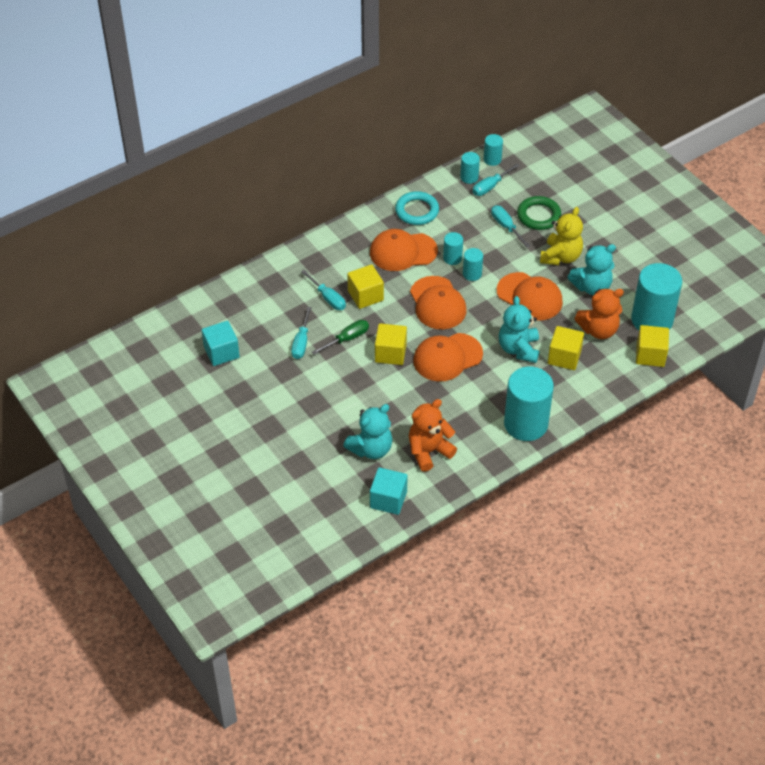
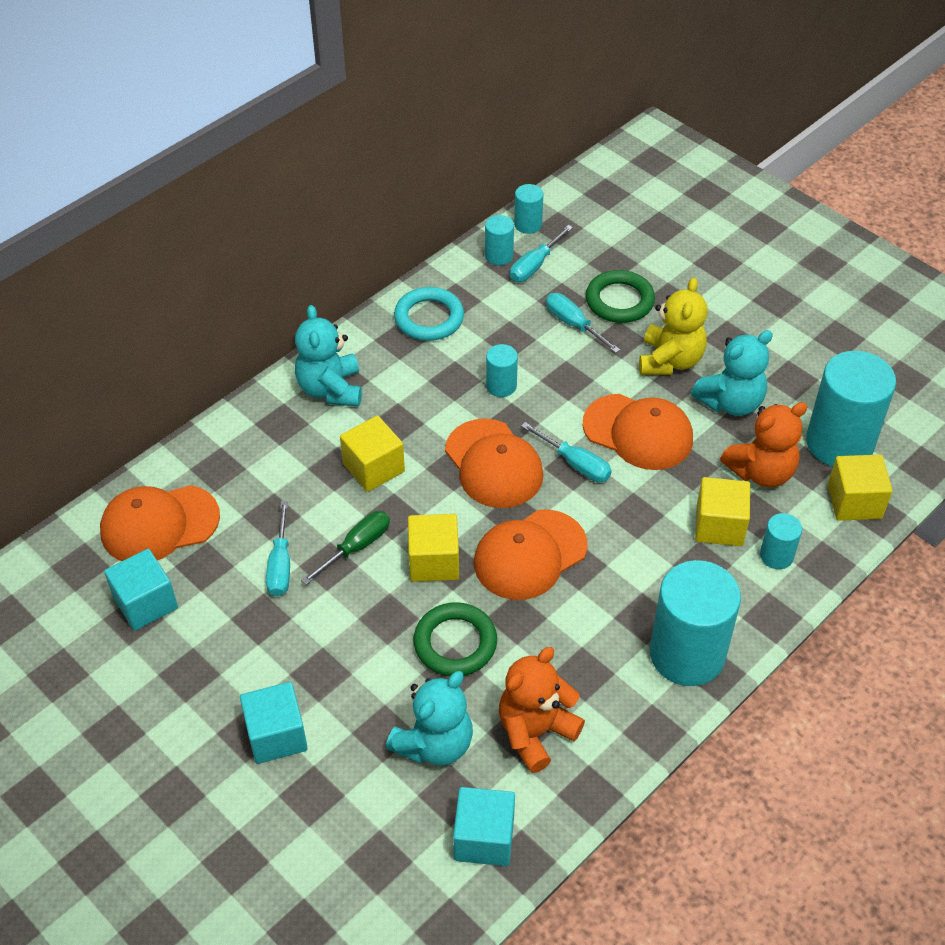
camera: 10 degrees left, 0 degrees up
(284, 432) = (276, 735): none -> turquoise cube
(328, 298) = (313, 481): turquoise screwdriver -> turquoise screwdriver (576, 464)
(393, 399) = (455, 643): none -> green ring
(403, 252) = (420, 386): orange cap -> orange cap (159, 524)
(472, 274) = (538, 407): turquoise cylinder -> turquoise cylinder (776, 556)
(518, 349) = (642, 523): turquoise teddy bear -> turquoise teddy bear (330, 389)

